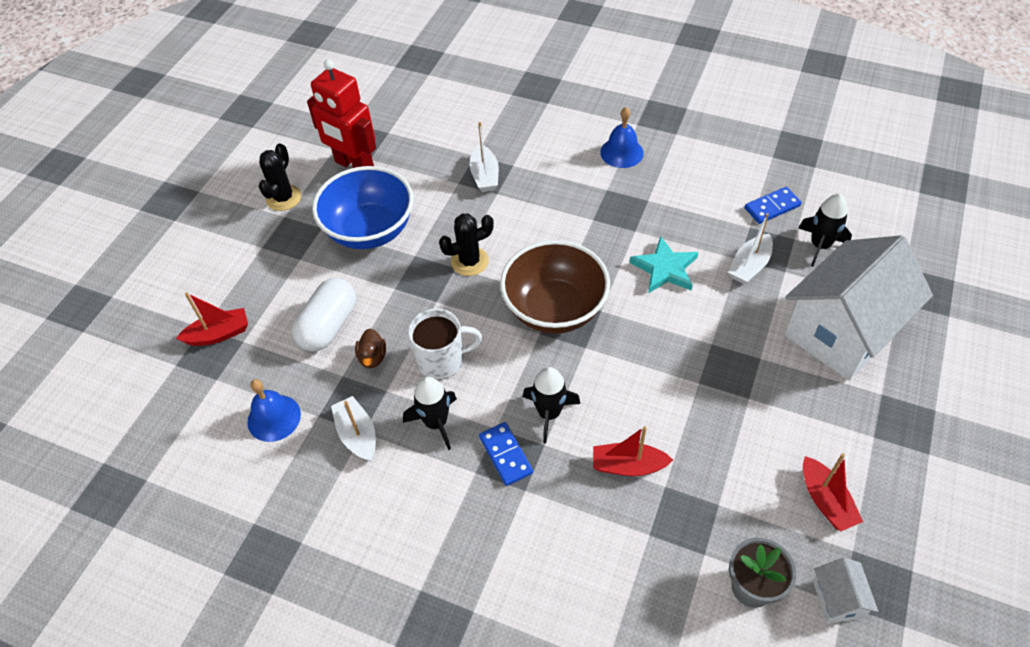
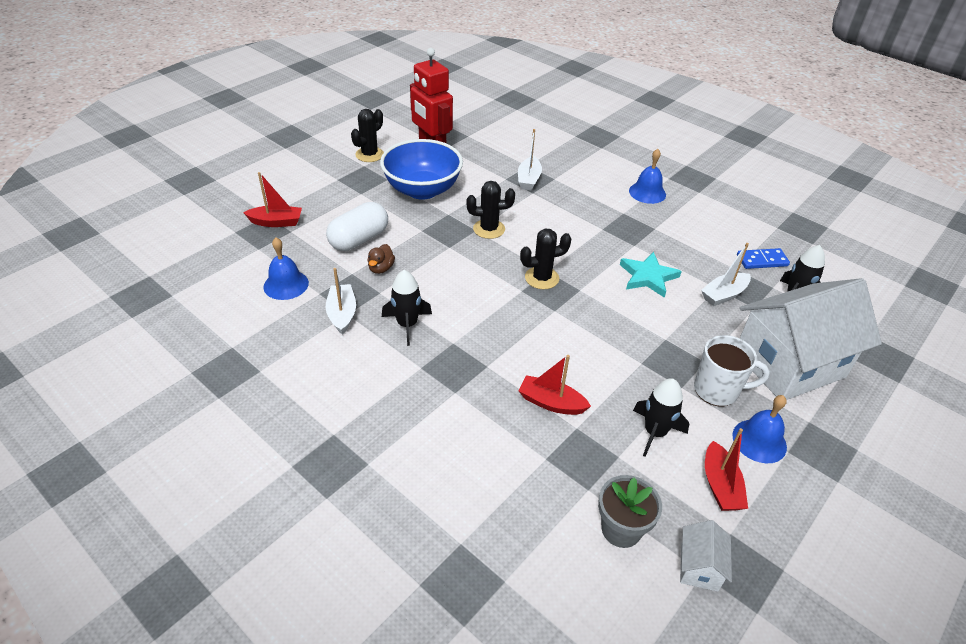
camera: 15 degrees right, 10 degrees down
(442, 361) = (434, 286): white mug -> white mug (717, 390)
(506, 455) = (452, 363): blue domino -> none
(549, 413) = (502, 346): black rocket -> black rocket (654, 432)
(554, 309) = (542, 278): brown bowl -> black cactus
(843, 434) = (759, 441): none -> blue bell

